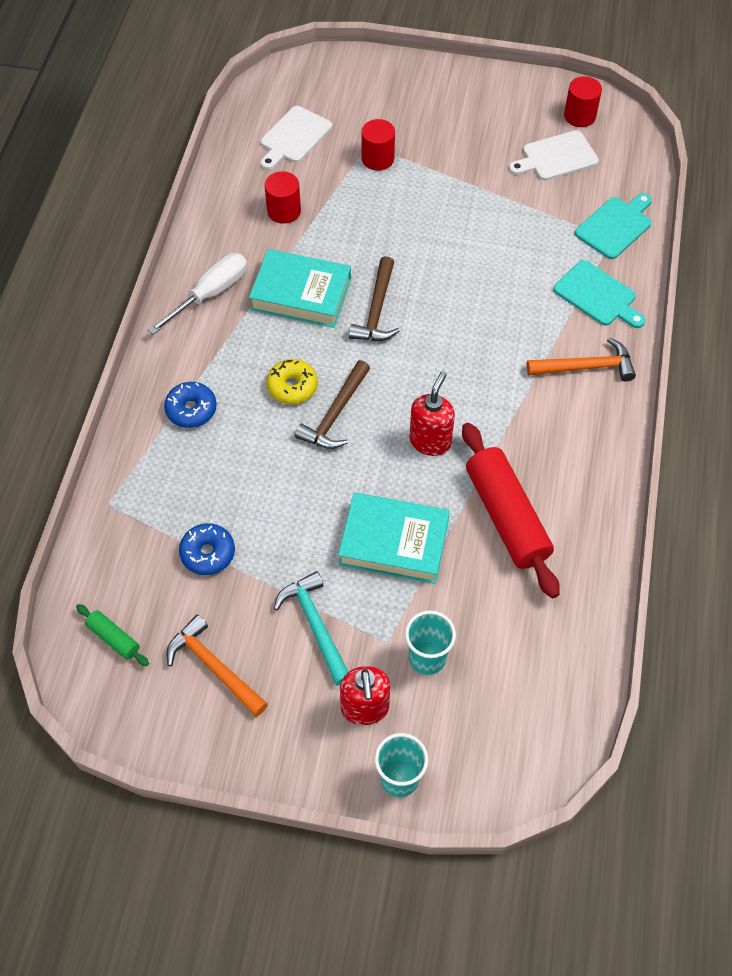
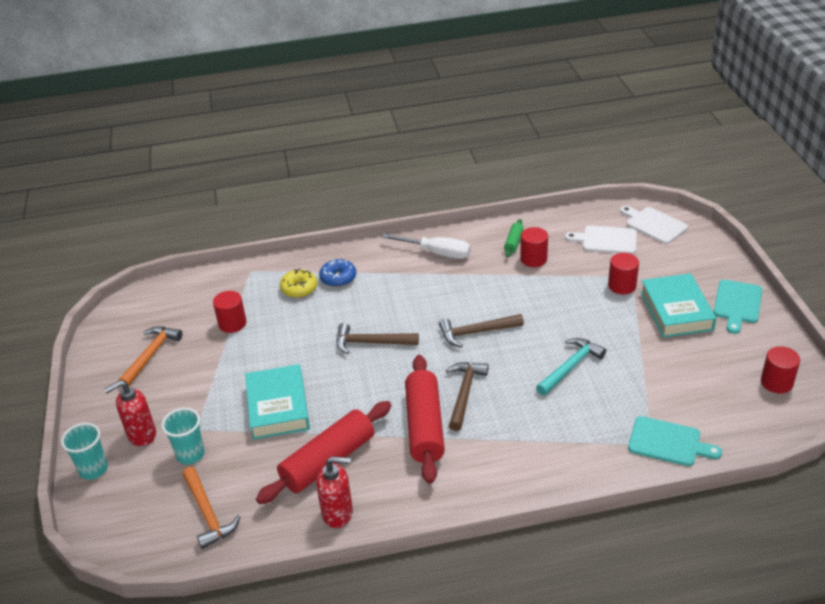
camera: 70 degrees right, 20 degrees down
(114, 638) = (157, 307): green rolling pin -> green rolling pin (513, 242)
(208, 553) = (232, 323): blue donut -> red cylinder
(292, 386) = (383, 315): yellow donut -> yellow donut (299, 288)
(301, 294) = (465, 292): turquoise book -> turquoise book (676, 311)
(315, 625) = (197, 390): turquoise hammer -> turquoise hammer (571, 367)
(430, 441) = (374, 398): red soap dispenser -> red soap dispenser (338, 513)
(467, 356) = (465, 393): none -> brown hammer
(498, 410) = (425, 426): none -> red rolling pin
(556, 157) = (714, 382): white cutting board -> white cutting board (654, 224)
(586, 367) = (499, 467): orange hammer -> orange hammer (208, 514)
(597, 295) = (581, 453): turquoise cutting board -> turquoise cutting board (737, 304)

